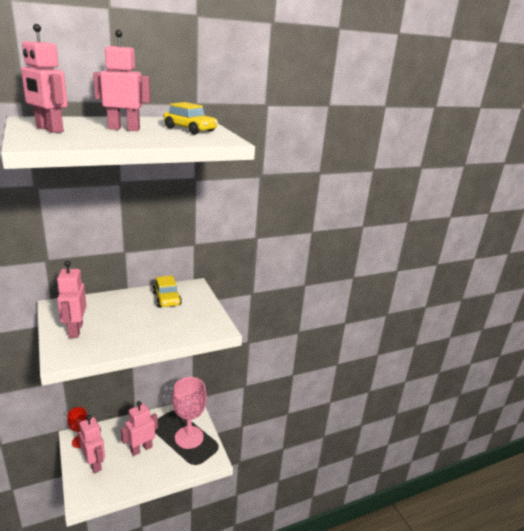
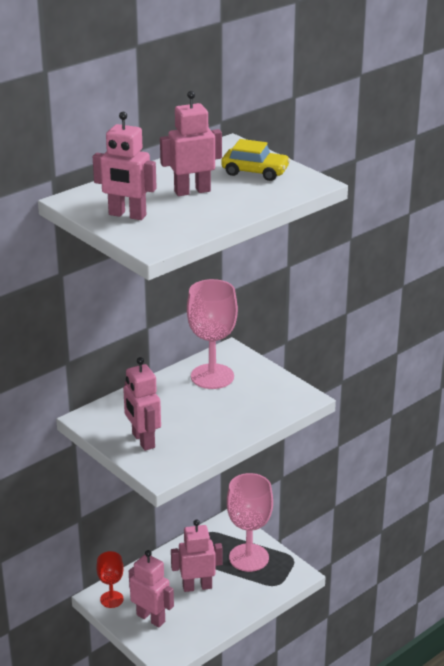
camera: 15 degrees left, 5 degrees up
(141, 449) = (197, 586): pink robot -> pink robot turned 45 degrees clockwise
(167, 299) = (212, 376): yellow car -> pink goblet

